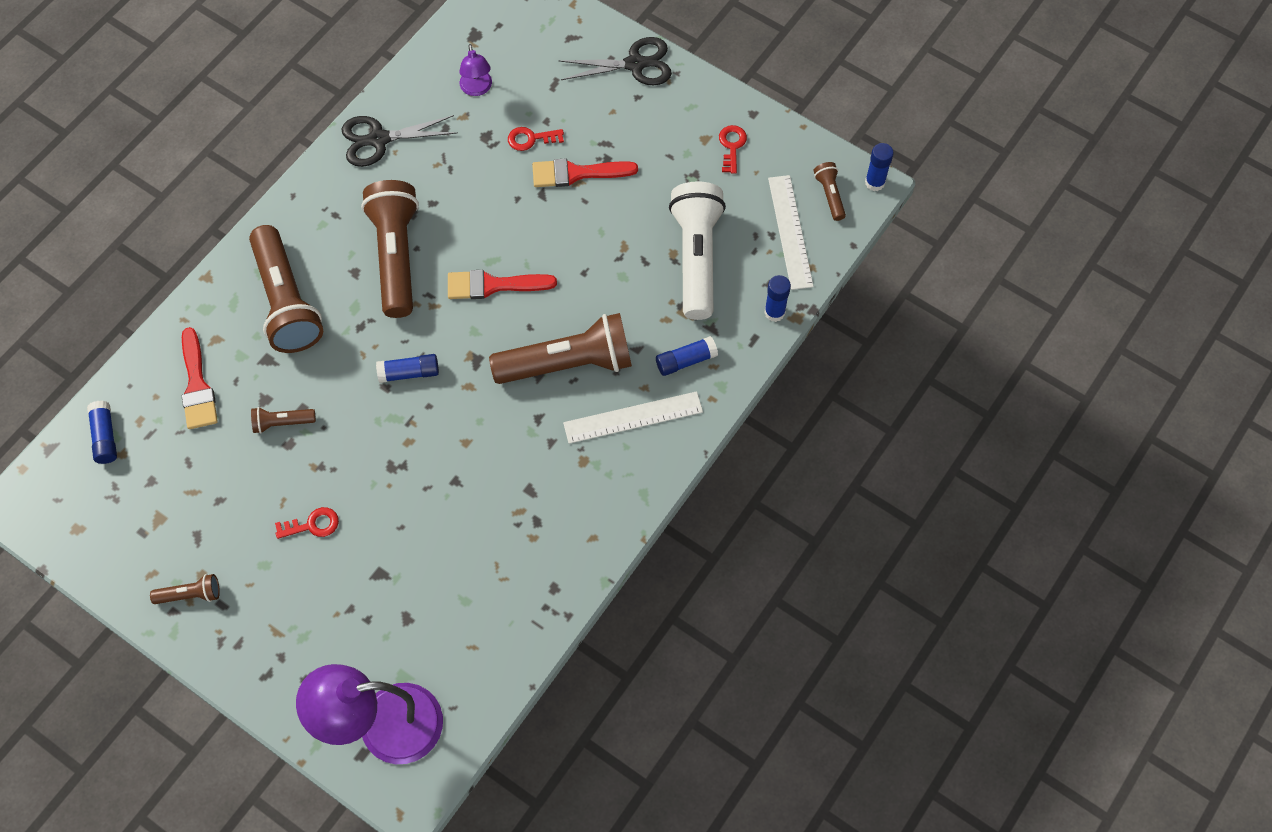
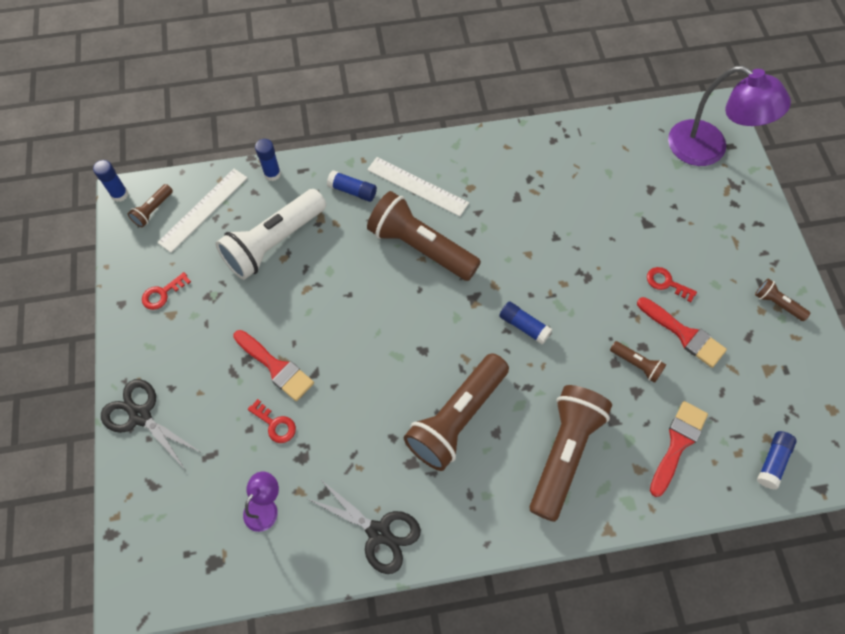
camera: 135 degrees left, 0 degrees up
(493, 285) = (413, 337): red brush -> red brush (684, 334)

